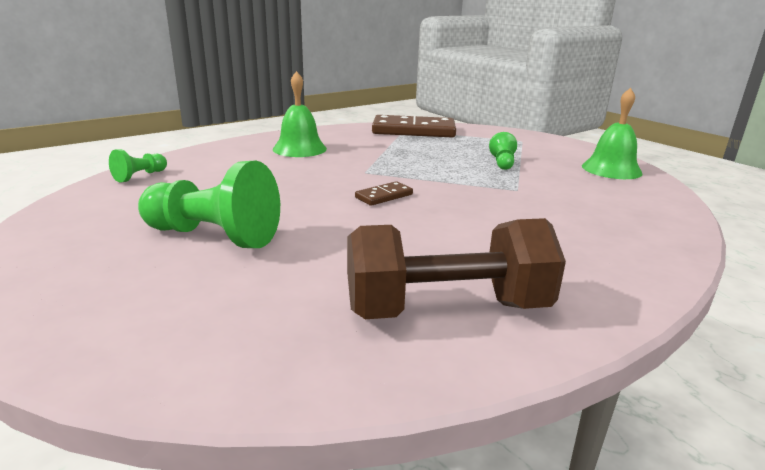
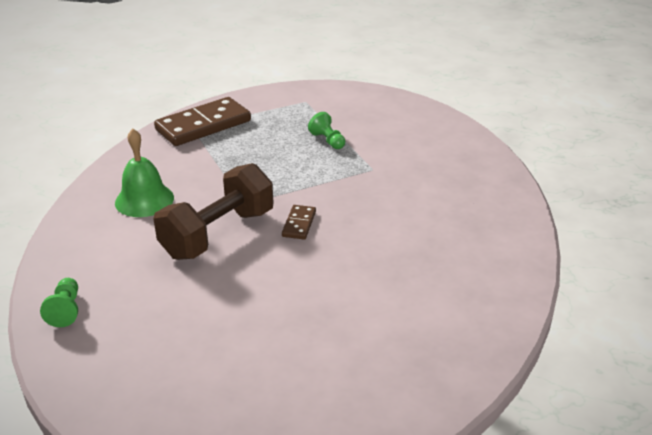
camera: 40 degrees left, 10 degrees up
(214, 236) = (249, 330): green pawn -> none
(446, 309) = (459, 298): brown dumbbell -> brown dumbbell (218, 234)
(611, 169) = (403, 113): green bell -> none

